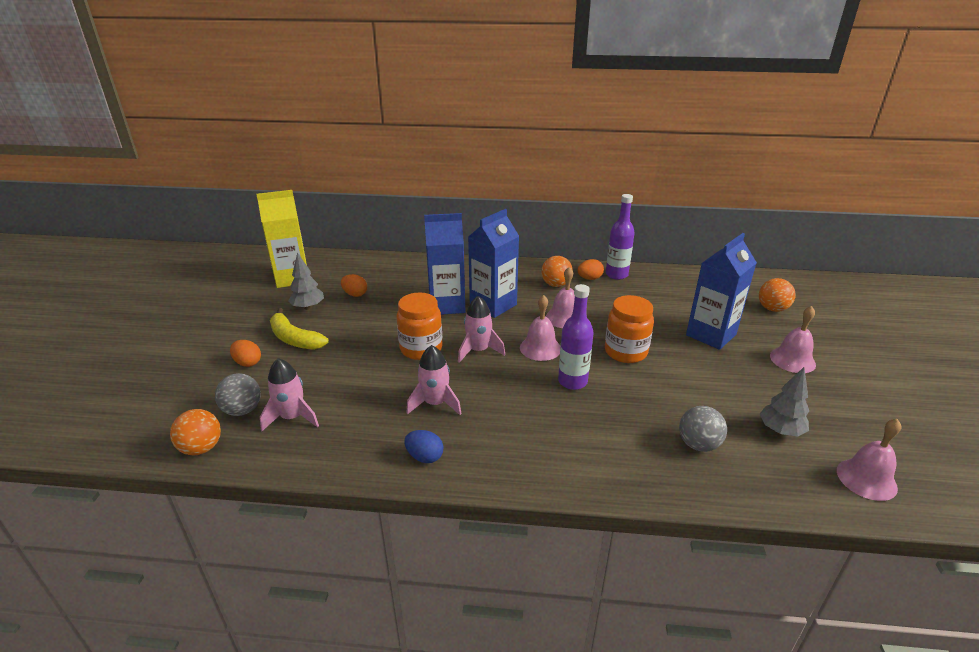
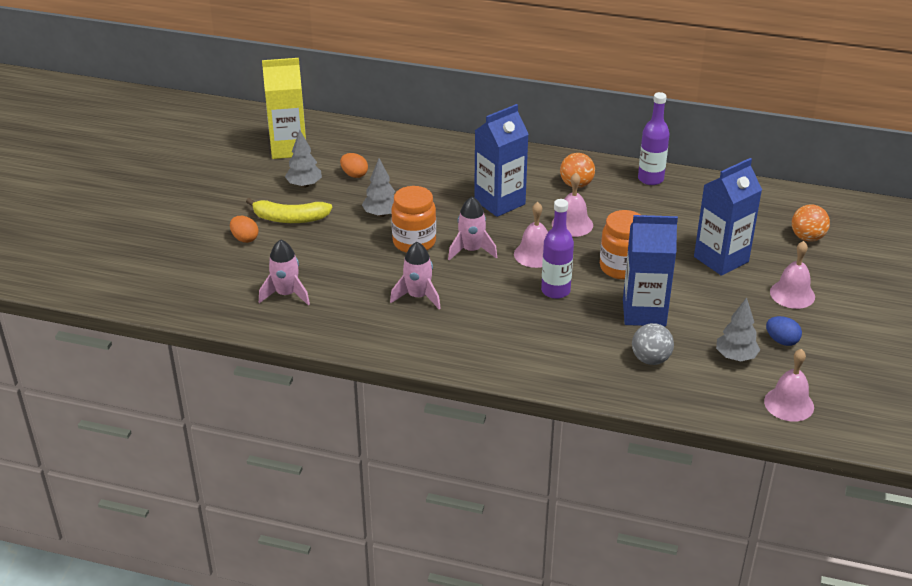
camera: 10 degrees right, 5 degrees up
(201, 448) = (208, 311): orange ball -> none
(242, 410) = (242, 283): grey ball -> none
(294, 339) = (290, 218): yellow banana -> yellow banana turned 45 degrees counterclockwise
(385, 326) = (381, 214): none -> grey tree
(424, 457) = (400, 340): blue egg -> blue egg (781, 341)
(447, 305) = (450, 197): blue carton -> blue carton (644, 312)
(589, 278) = (617, 181): orange egg -> none

